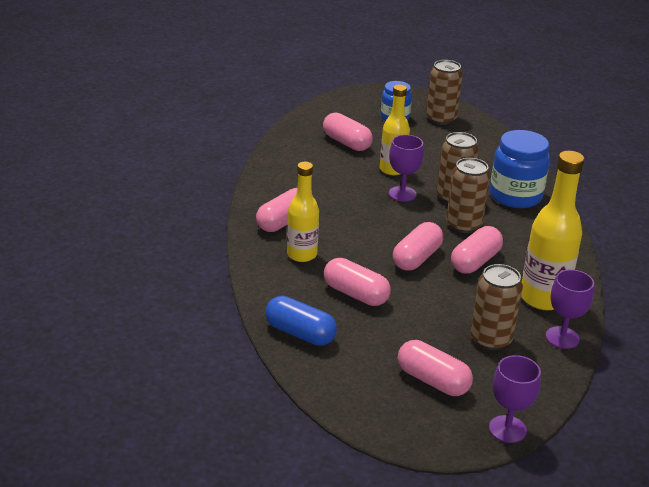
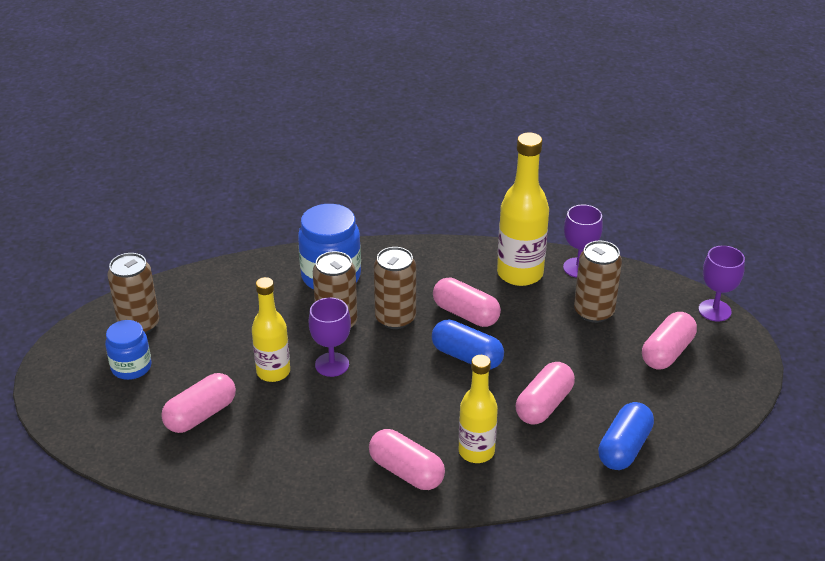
camera: 90 degrees left, 5 degrees up
(416, 258) = (467, 356): pink capsule -> blue capsule

